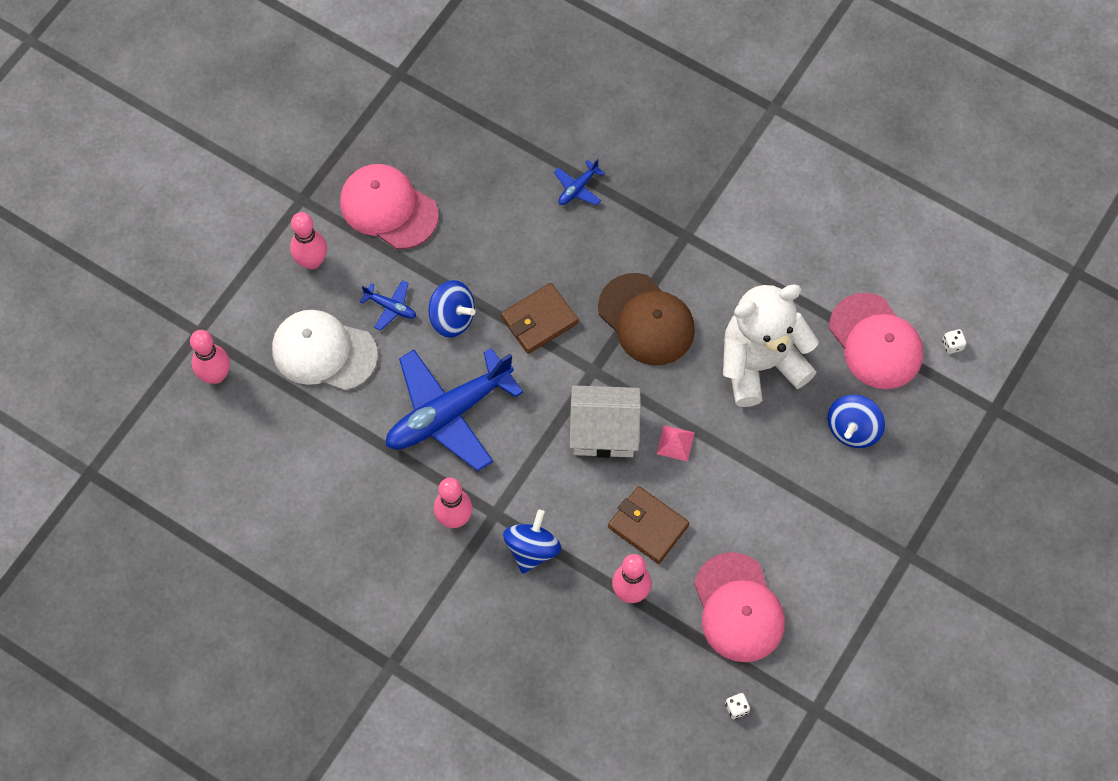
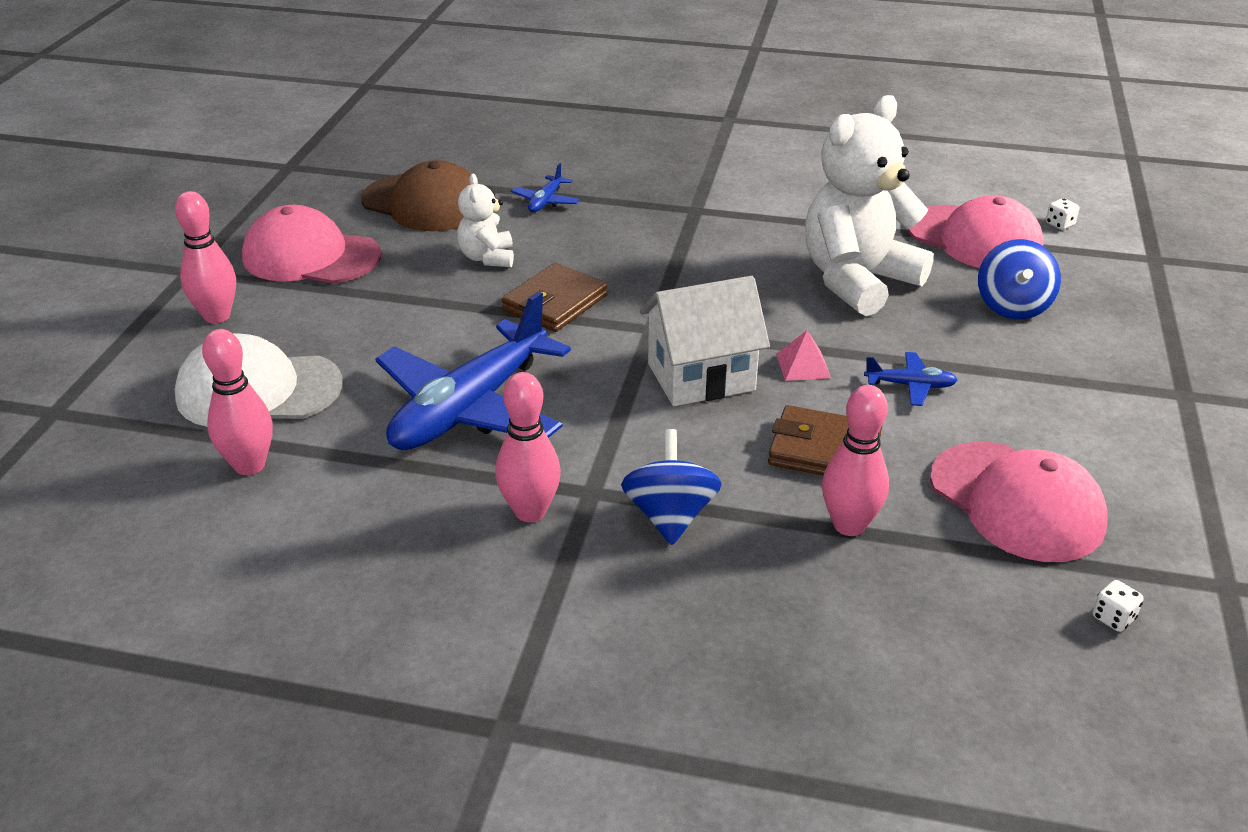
camera: 20 degrees left, 30 degrees down
(215, 375) = (88, 448): pink bowling pin -> pink bowling pin (249, 465)
(391, 307) = (344, 332): blue plane -> blue plane (910, 385)
(452, 318) = (435, 324): blue spinning top -> none
(511, 250) = (487, 258): none -> white teddy bear
(646, 320) = (692, 276): brown cap -> brown cap (424, 203)

